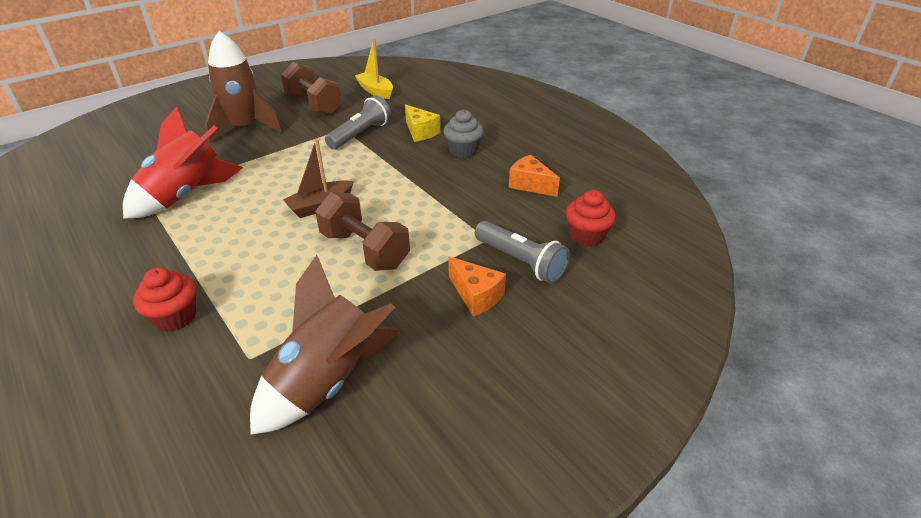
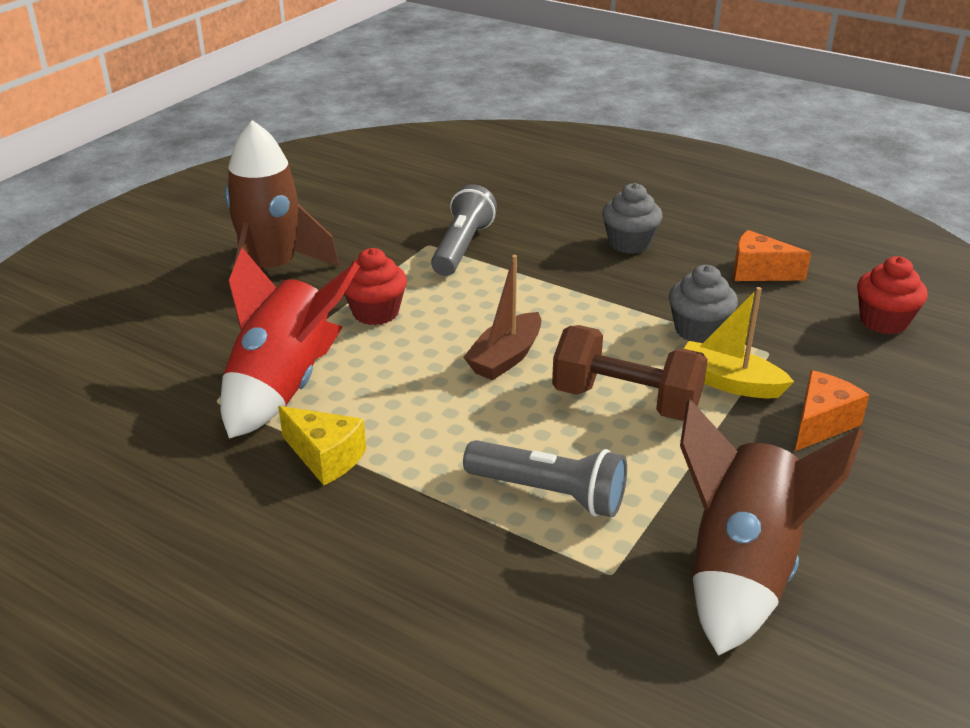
camera: 20 degrees left, 5 degrees down
(175, 317) = (452, 551): red cupcake -> red cupcake (375, 312)
(314, 104) = (346, 216): brown dumbbell -> none
(375, 91) = (420, 180): yellow boat -> yellow boat (728, 382)
(420, 132) = (545, 229): yellow cheese -> yellow cheese (325, 457)
(454, 214) = (698, 330): none -> grey cupcake
(476, 296) = (821, 424): orange cheese -> orange cheese turned 75 degrees counterclockwise
(520, 261) = (835, 370): grey flashlight -> grey flashlight (549, 493)

